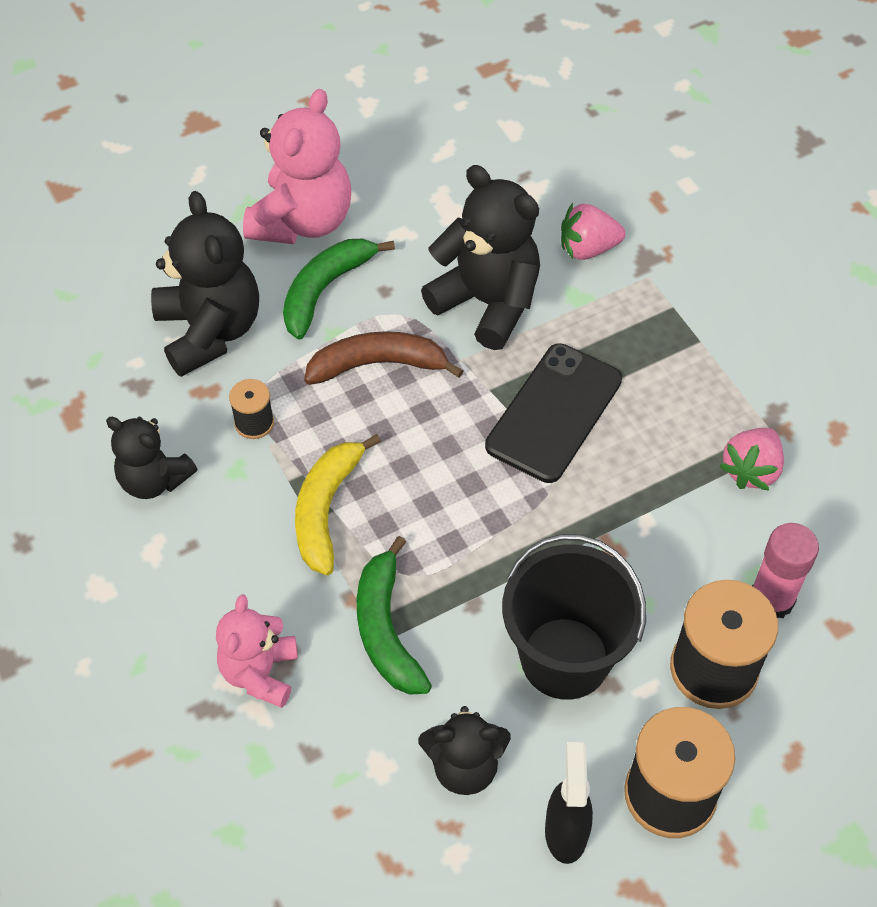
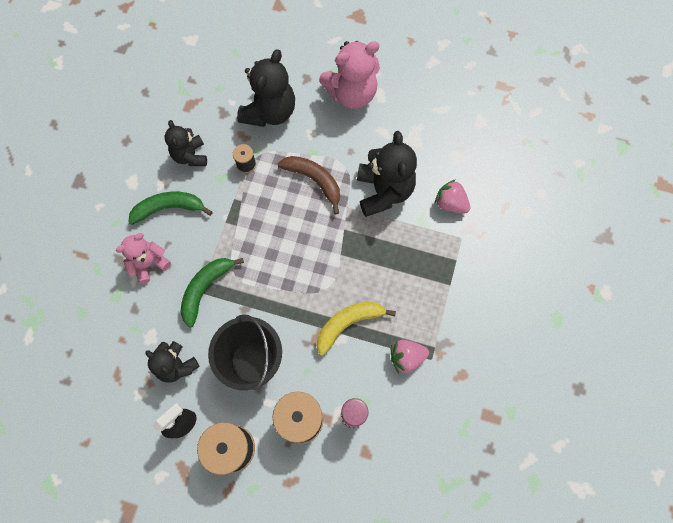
camera: 45 degrees right, 15 degrees up
(324, 290) = (328, 131): green banana -> green banana (169, 208)
(325, 509) = (234, 222): yellow banana -> yellow banana (348, 324)
(553, 413) = (357, 261): black phone -> none

